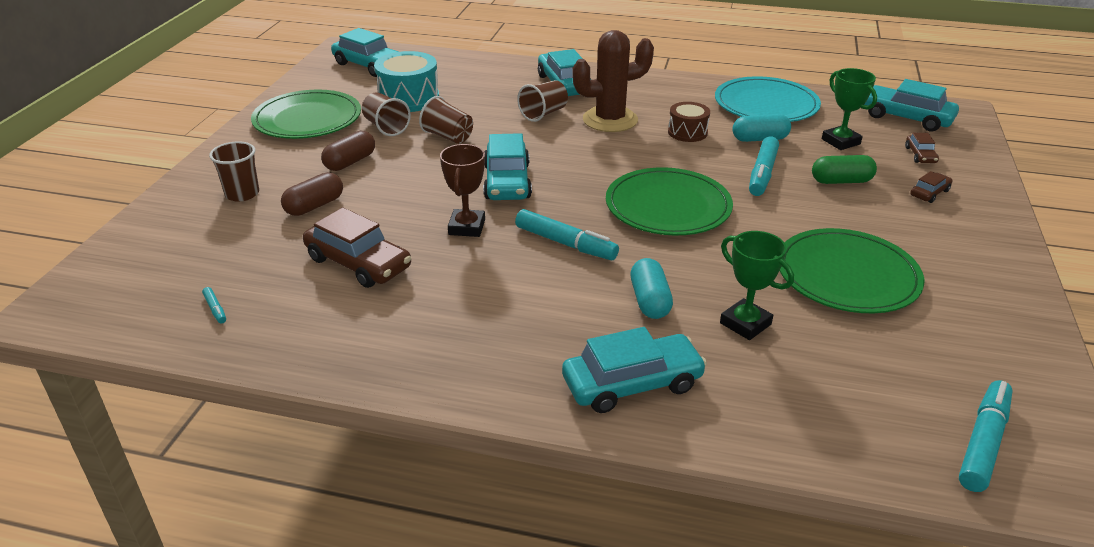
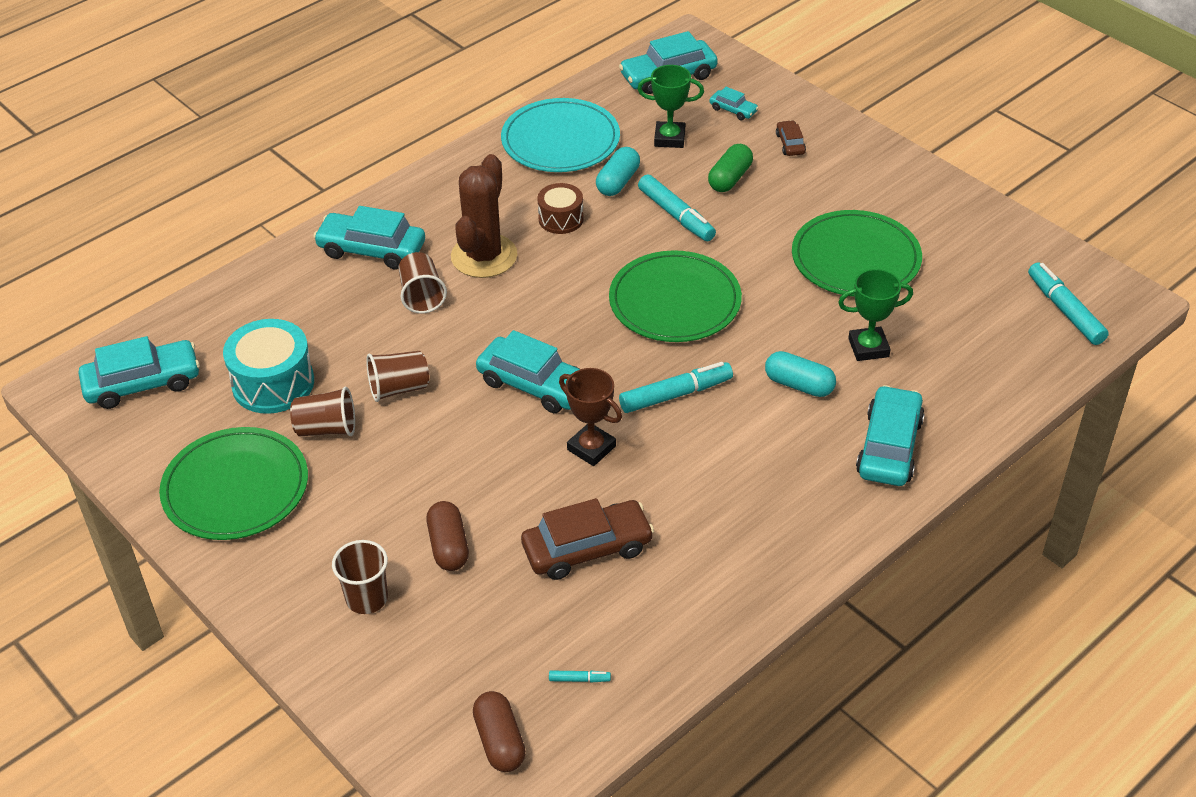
camera: 55 degrees left, 10 degrees up
(350, 162) = (379, 486): brown capsule -> brown capsule (500, 741)
(920, 155) = (733, 110): brown car -> turquoise car

